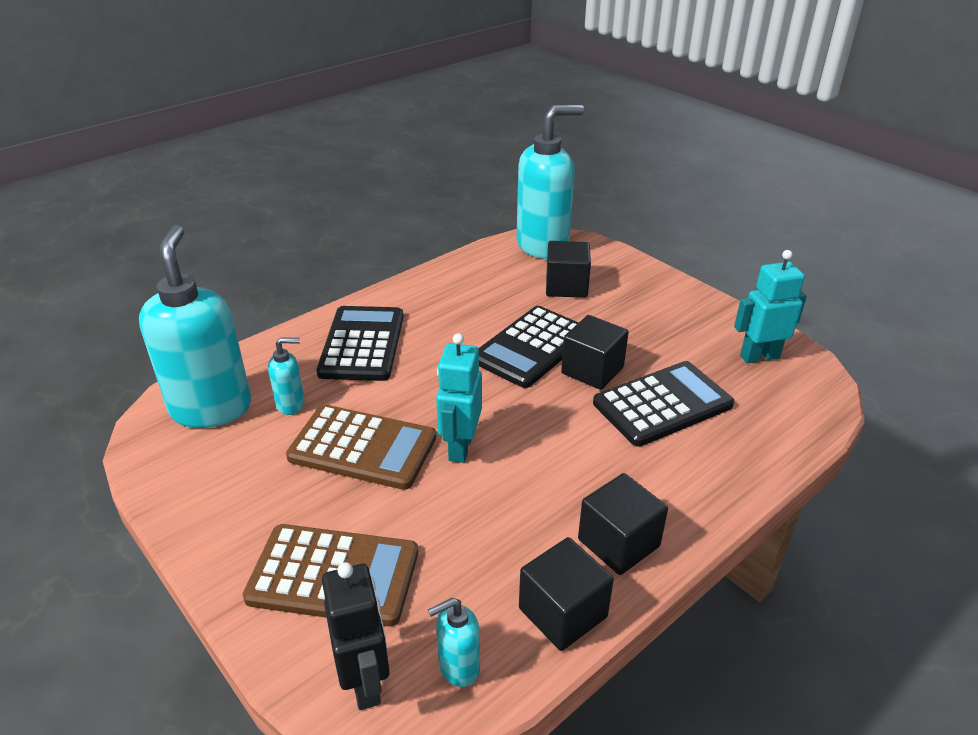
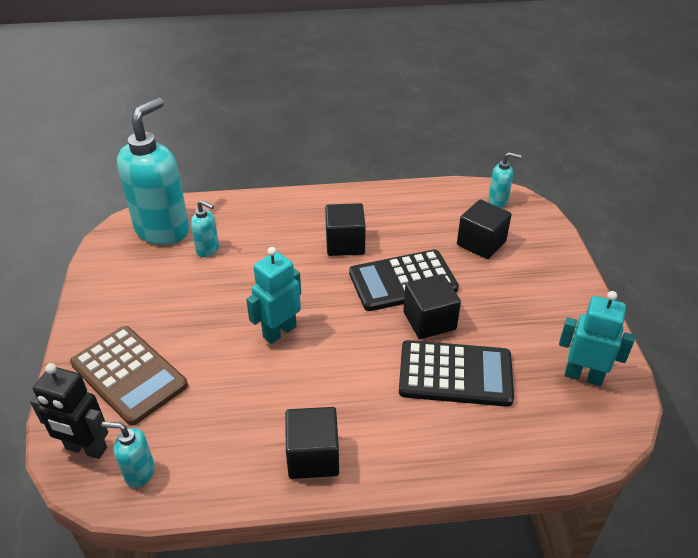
camera: 35 degrees right, 5 degrees up
(362, 344) = (290, 226): black calculator -> none
(362, 448) = (221, 300): brown calculator -> none
(365, 682) = (86, 449): black robot -> black robot turned 90 degrees clockwise
(543, 246) = (498, 201): turquoise soap dispenser -> turquoise soap dispenser, size x0.44
(562, 612) = (230, 479): black cube -> black cube (345, 243)

